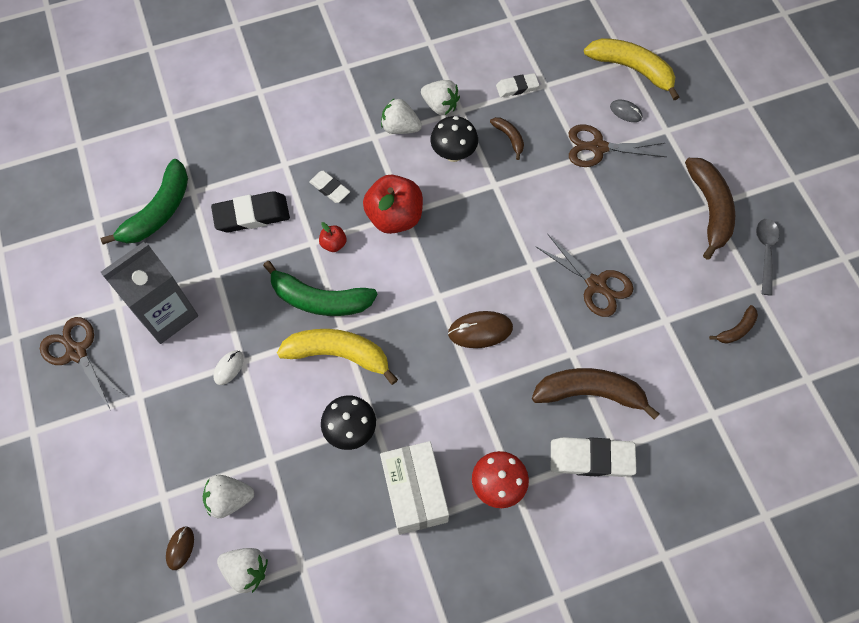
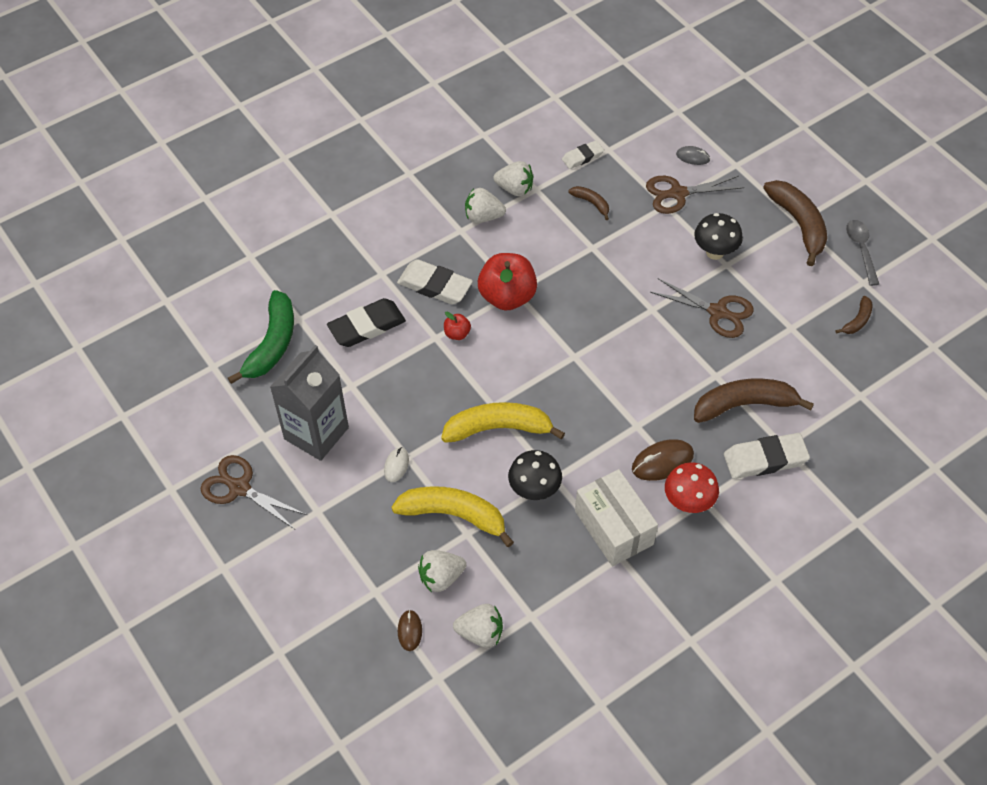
camera: 15 degrees left, 10 degrees down
(320, 299) = (462, 385): green banana -> none
(330, 188) = (435, 286): white eraser -> white eraser, size x1.68
(453, 154) = (543, 229): black mushroom -> black mushroom (715, 252)
(480, 331) = (624, 376): brown mouse -> brown mouse (662, 462)
(632, 69) = (685, 118): yellow banana -> yellow banana (454, 515)

